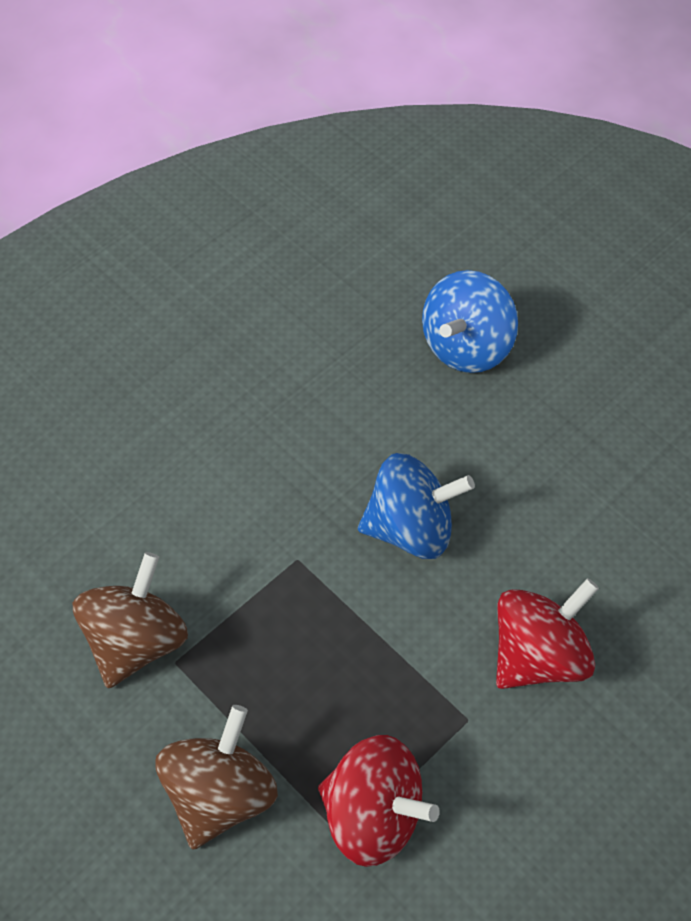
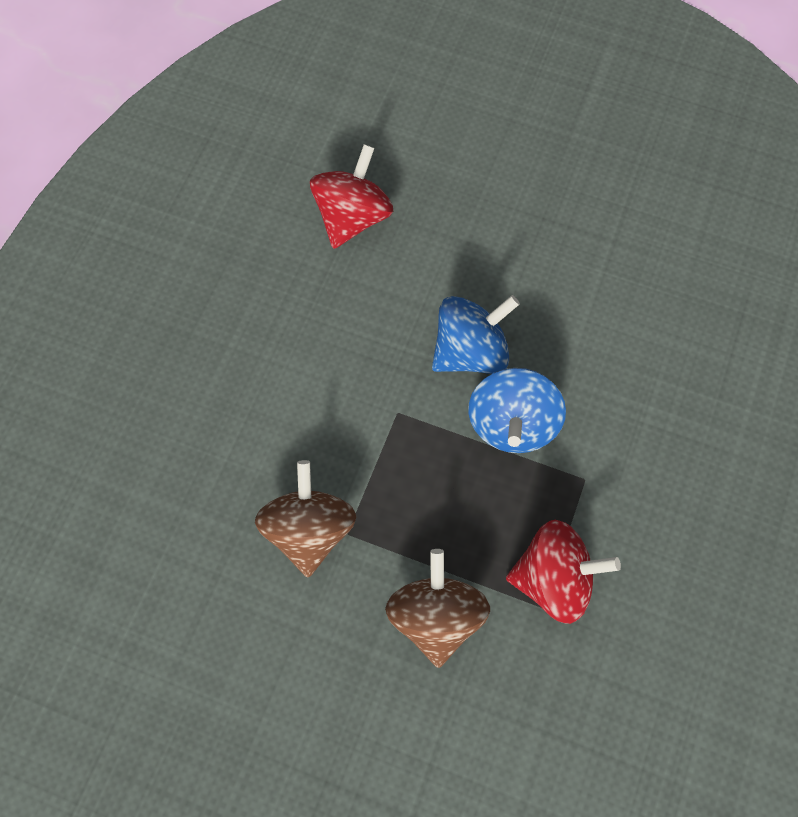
camera: 25 degrees left, 10 degrees up
(466, 347) = (438, 188): blue spinning top -> blue spinning top (512, 424)
(538, 655) = (610, 409): red spinning top -> red spinning top (352, 217)

